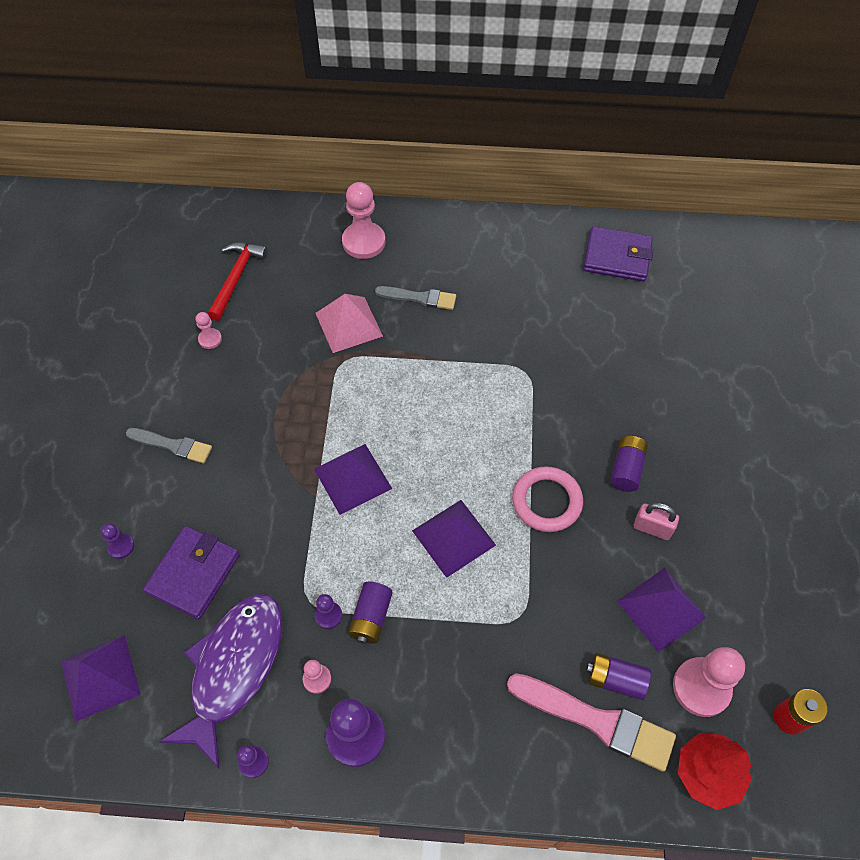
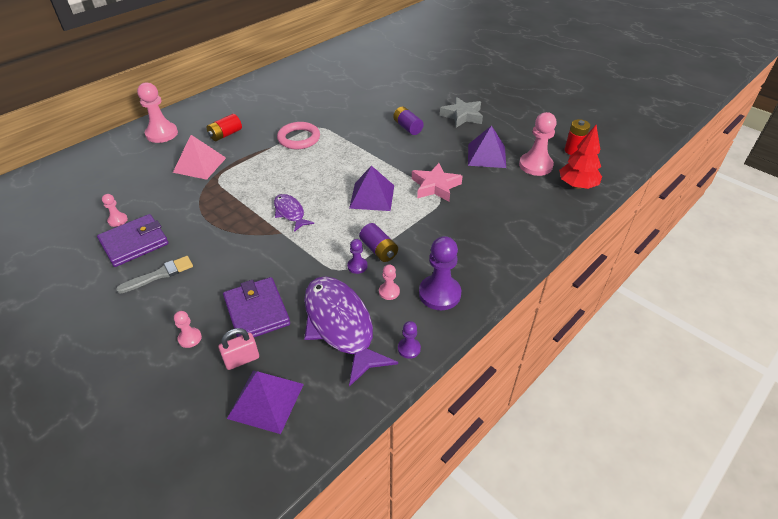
camera: 50 degrees left, 15 degrees down
(121, 546) = (190, 338): purple pawn -> pink pawn
(236, 277) = (98, 188): red hammer -> none
(352, 478) = (290, 212): purple pyramid -> purple fish
(420, 298) = (225, 134): grey brush -> red battery
(537, 593) = (435, 186): none -> pink star
(546, 501) = (392, 157): pink ring -> pink ring (299, 138)
(597, 721) = (520, 204): pink brush -> none
(615, 680) = (506, 187): purple battery -> none
(617, 257) = (301, 73): purple wallet -> purple wallet (134, 243)
(652, 528) = (445, 137): pink padlock -> pink padlock (242, 359)
(722, 514) = (462, 116): none -> grey star

